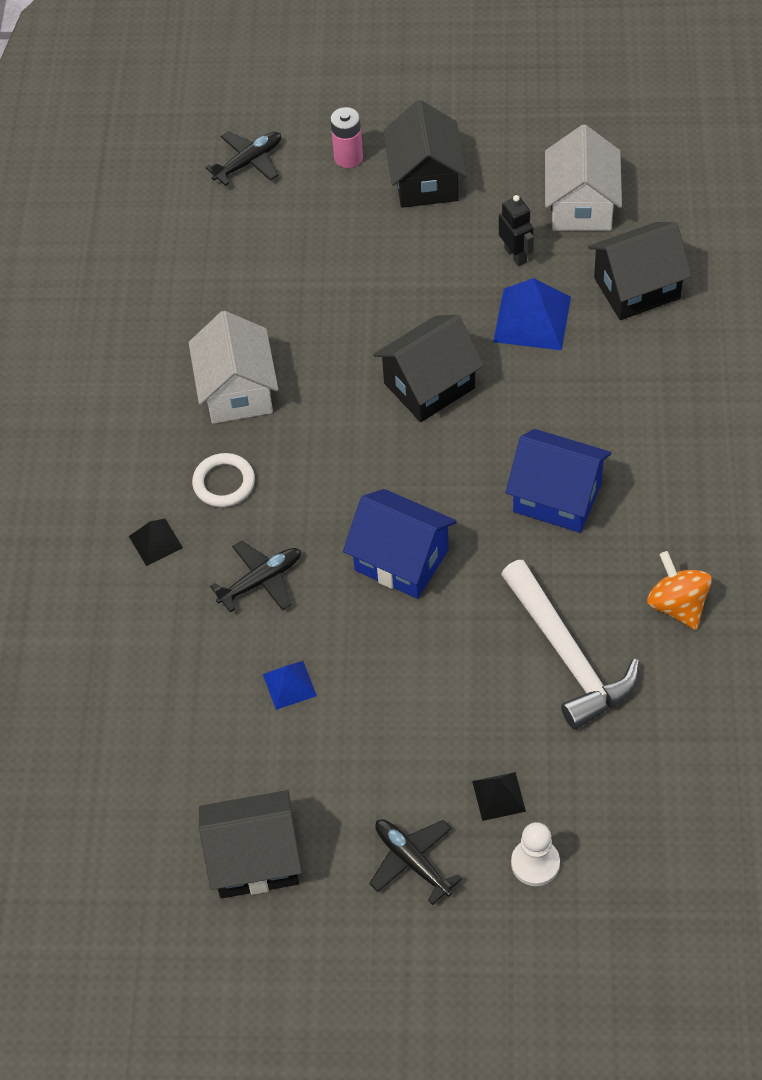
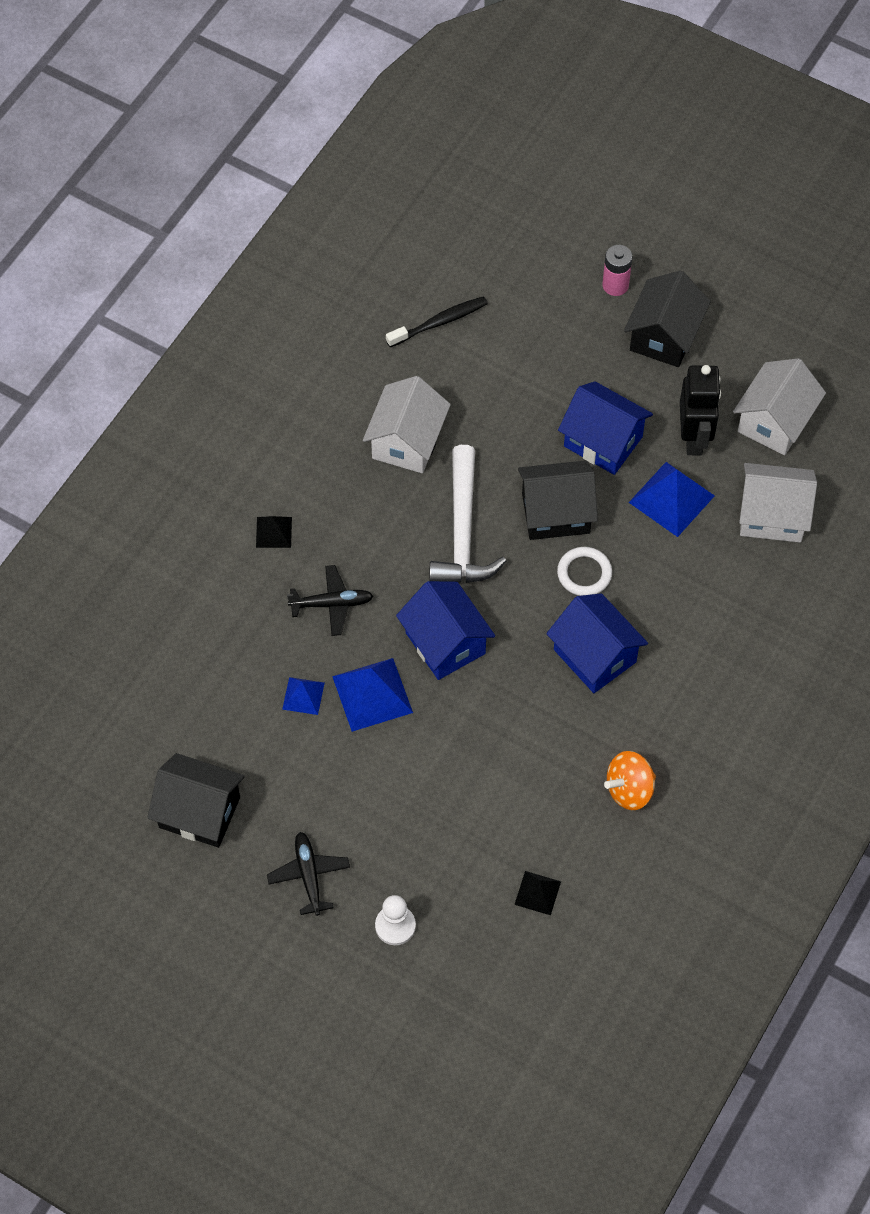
camera: 25 degrees right, 5 degrees up
(198, 268) = (439, 322): none -> black toothbrush
(224, 483) = (352, 511): white ring -> white ring (584, 573)
(249, 162) = (534, 250): black plane -> none
(360, 647) = (372, 694): none -> blue pyramid
(431, 299) = (603, 441): none -> blue house
(499, 796) = (401, 862): black pyramid -> black pyramid (537, 893)
(515, 255) = (694, 438): black robot -> black robot, size x1.63
(567, 655) = (520, 784): white hammer -> white hammer (462, 531)
(637, 288) = (772, 515): black house -> white house
(677, 605) = (629, 790): orange spinning top -> orange spinning top turned 120 degrees counterclockwise

